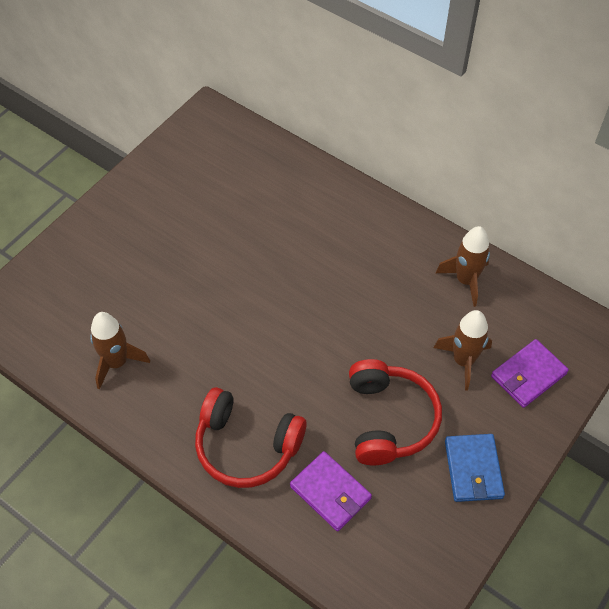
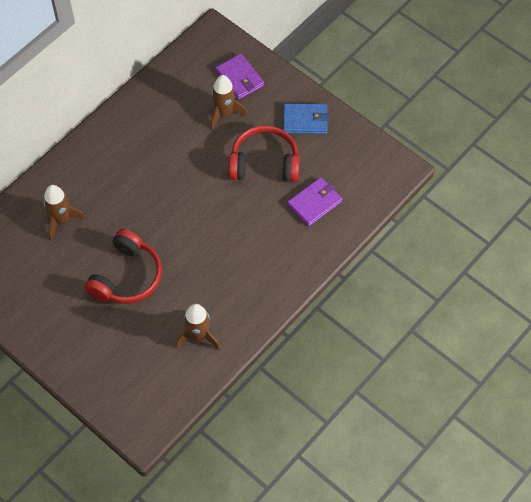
camera: 85 degrees left, 5 degrees up
(246, 446) = (276, 251): red headphones -> red headphones (126, 276)
(466, 280) = (157, 102): brown rocket -> brown rocket (61, 220)

